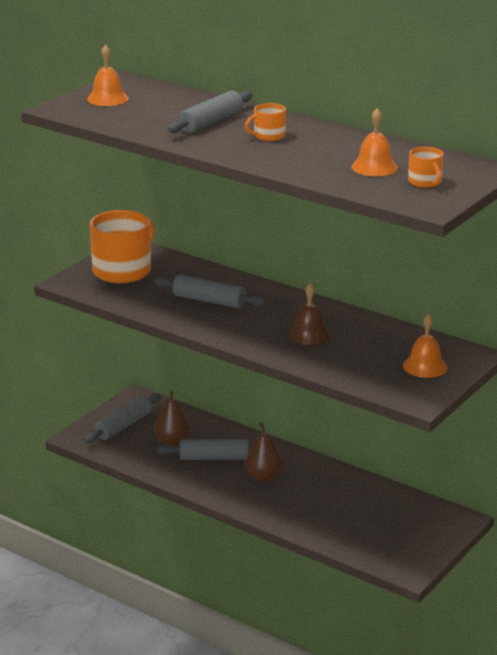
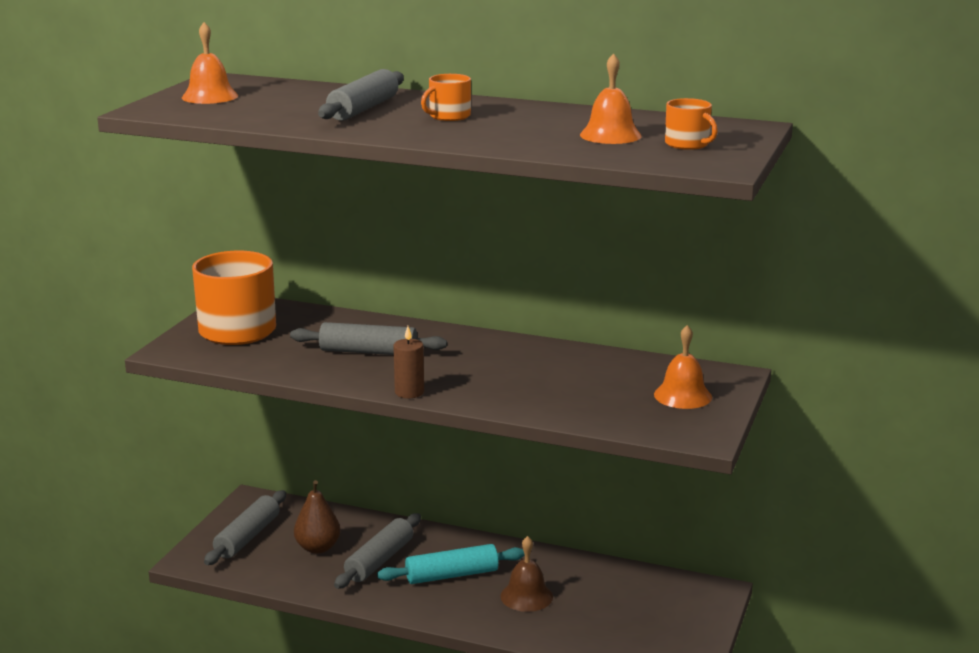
camera: 15 degrees left, 5 degrees down
(214, 458) = (379, 560): grey rolling pin -> grey rolling pin turned 45 degrees counterclockwise
(223, 337) = (409, 392): none -> brown candle
(263, 477) = (452, 575): brown pear -> turquoise rolling pin
(308, 334) = (516, 376): brown bell -> brown bell (526, 596)

